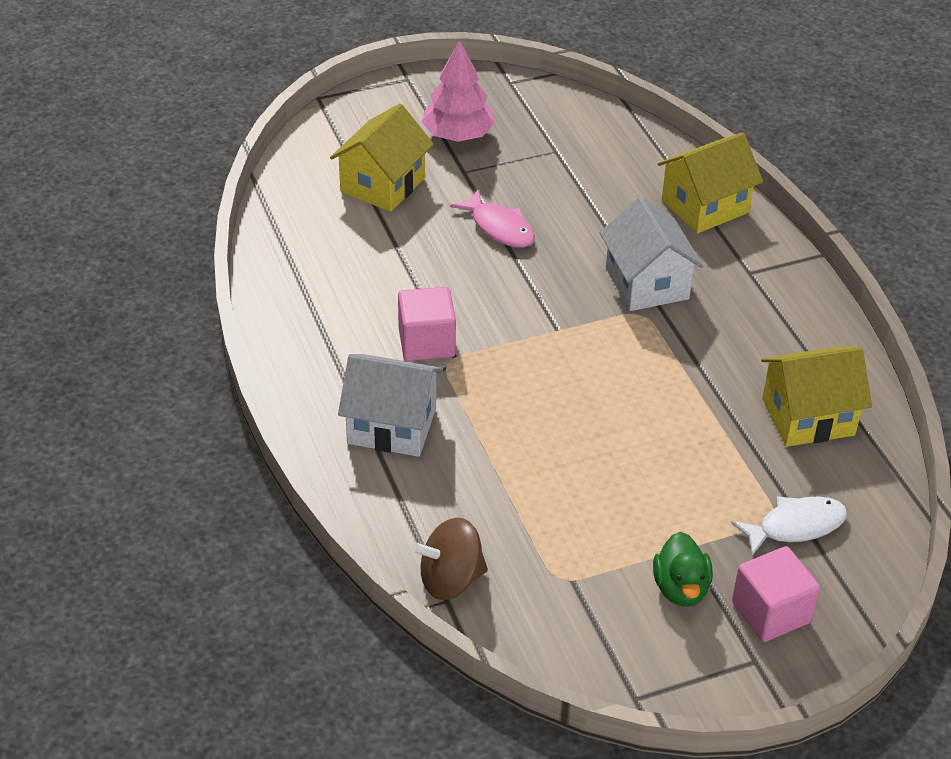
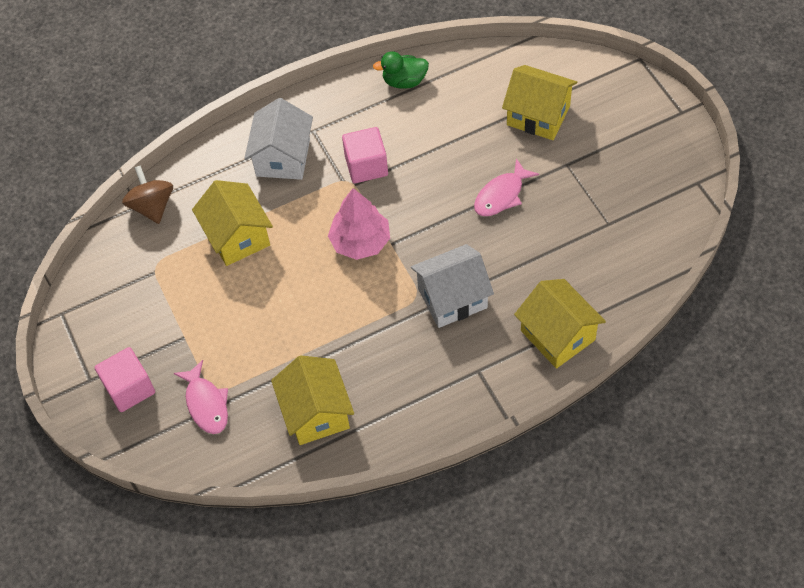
camera: 90 degrees right, 15 degrees up
(458, 135) = (613, 155): pink tree -> pink tree (360, 242)
(523, 482) = (237, 236): none -> yellow house
(681, 588) = (148, 334): green duck -> green duck (404, 81)
(795, 526) = (206, 404): white fish -> pink fish

